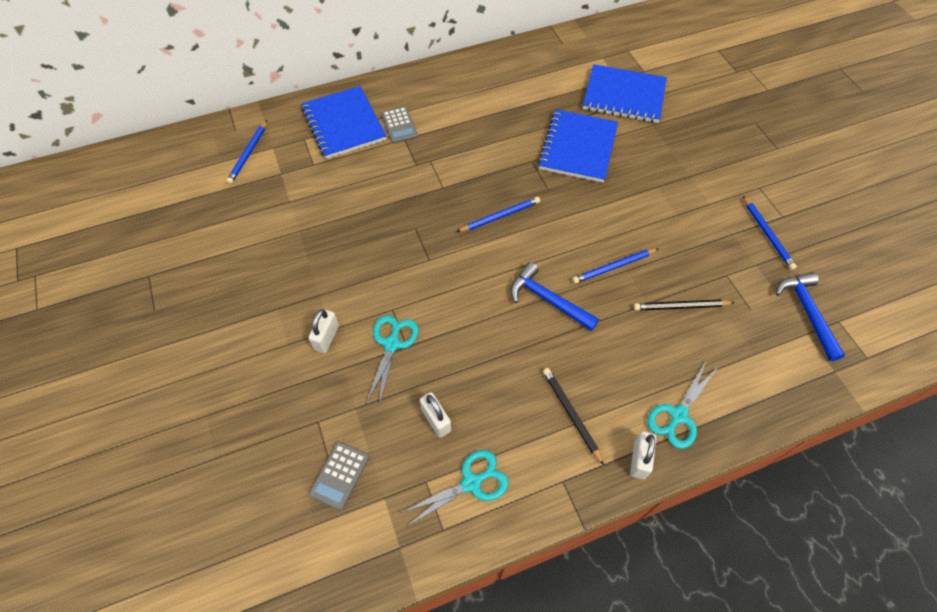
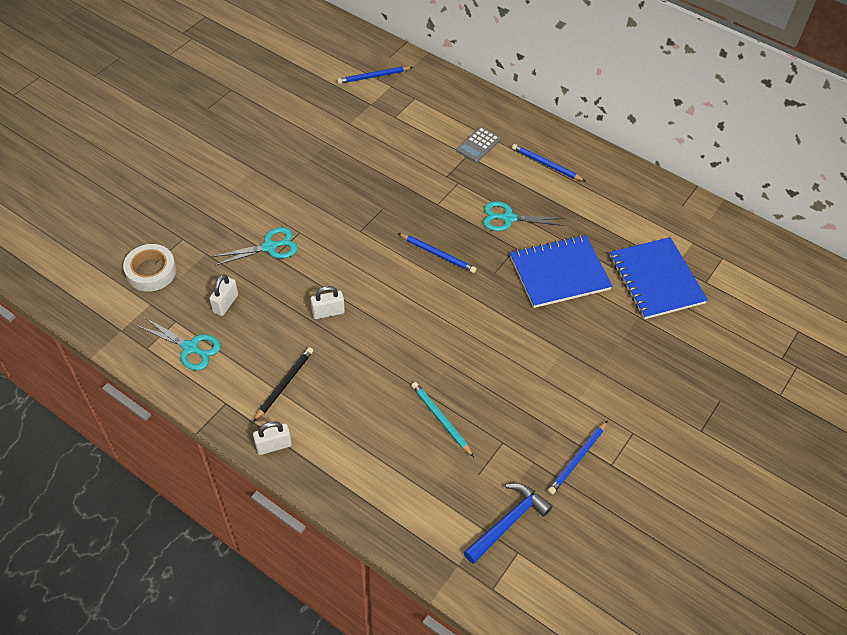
camera: 55 degrees right, 5 degrees down
(326, 338) = (249, 208): white padlock -> white padlock (328, 312)
(339, 475) = (151, 271): grey calculator -> white tape
(343, 124) = (449, 112): blue notebook -> none
(548, 300) = (379, 323): blue hammer -> none
(614, 267) = (446, 354): blue pencil -> blue pencil (546, 165)
(678, 415) = (331, 457): turquoise scissors -> turquoise scissors (508, 218)
(681, 307) = (441, 419): black pencil -> turquoise pencil

